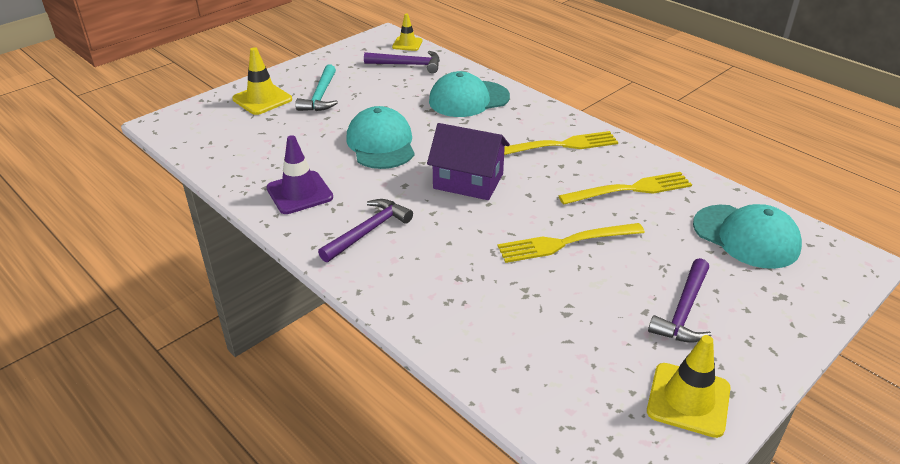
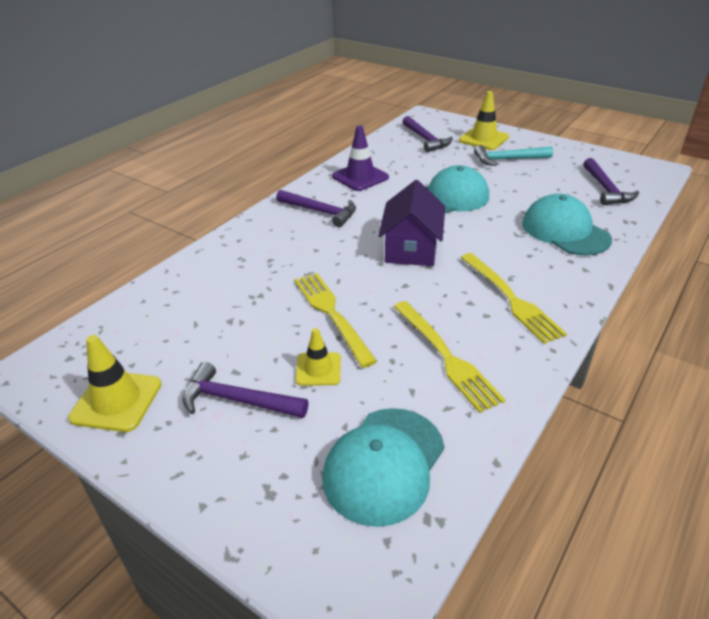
camera: 80 degrees right, 0 degrees up
(233, 134) = (426, 139): none -> purple hammer
(407, 44) = (651, 182): yellow traffic cone -> yellow traffic cone (318, 369)

